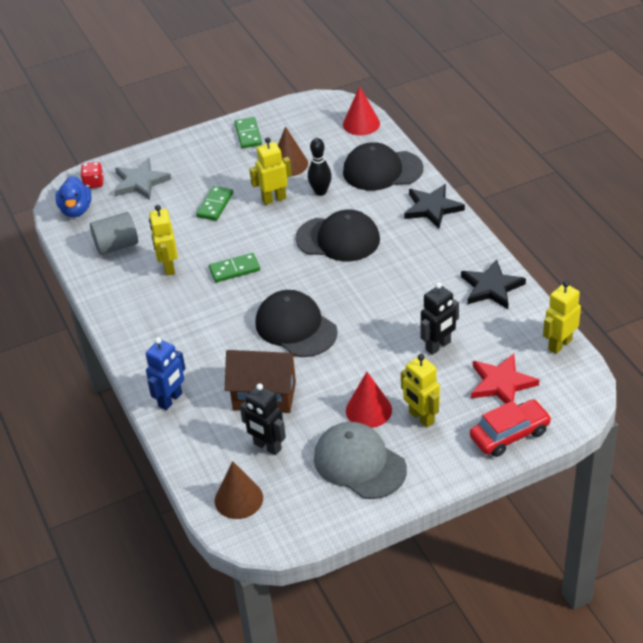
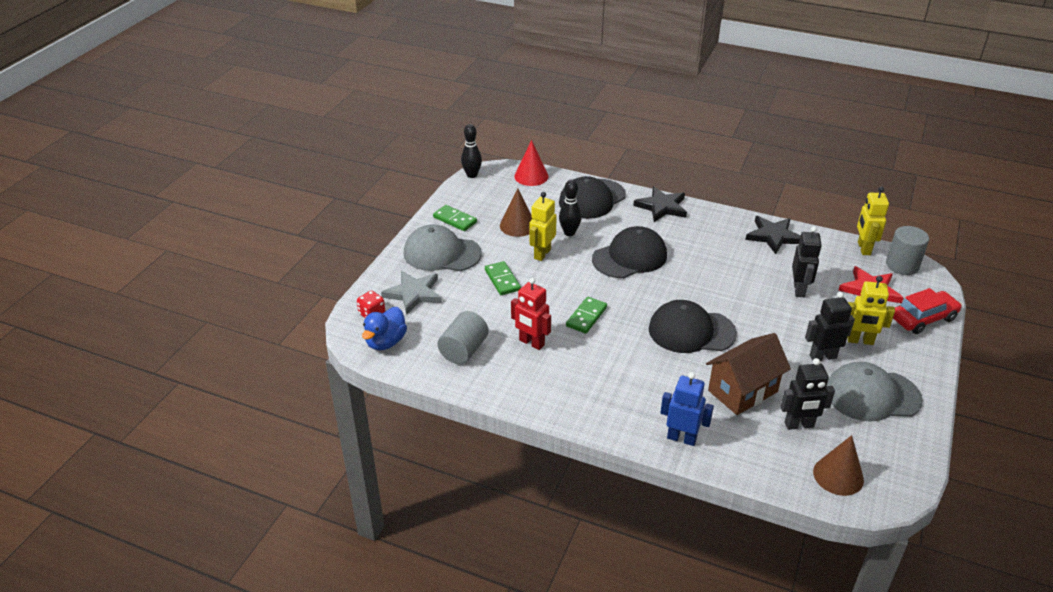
camera: 45 degrees left, 5 degrees down
(76, 210) = (386, 342): blue duck -> blue duck turned 75 degrees clockwise
(168, 267) = (531, 343): yellow robot -> red robot
(170, 400) = (681, 438): blue robot -> blue robot turned 60 degrees counterclockwise
(201, 159) = (442, 253): none -> grey cap
(314, 99) = (472, 175): none -> black bowling pin
(368, 410) = (822, 356): red cone -> black robot
(509, 434) = (923, 318): red car -> red car turned 45 degrees clockwise
(571, 380) = (902, 265): none -> grey cylinder

